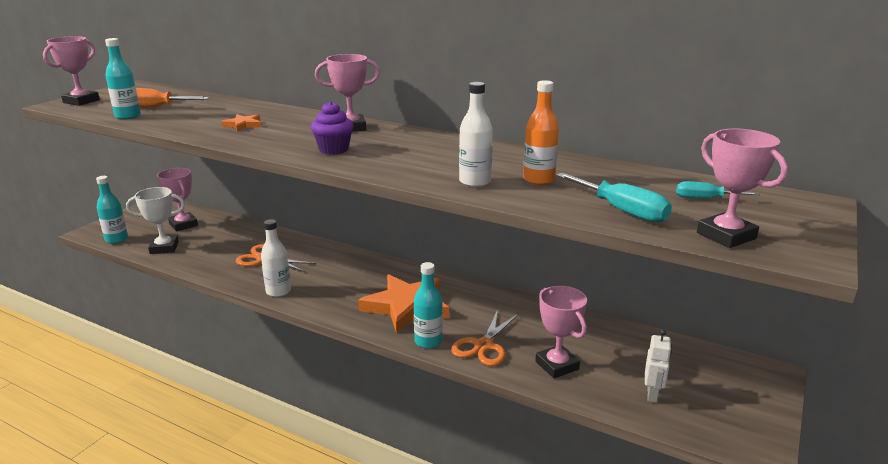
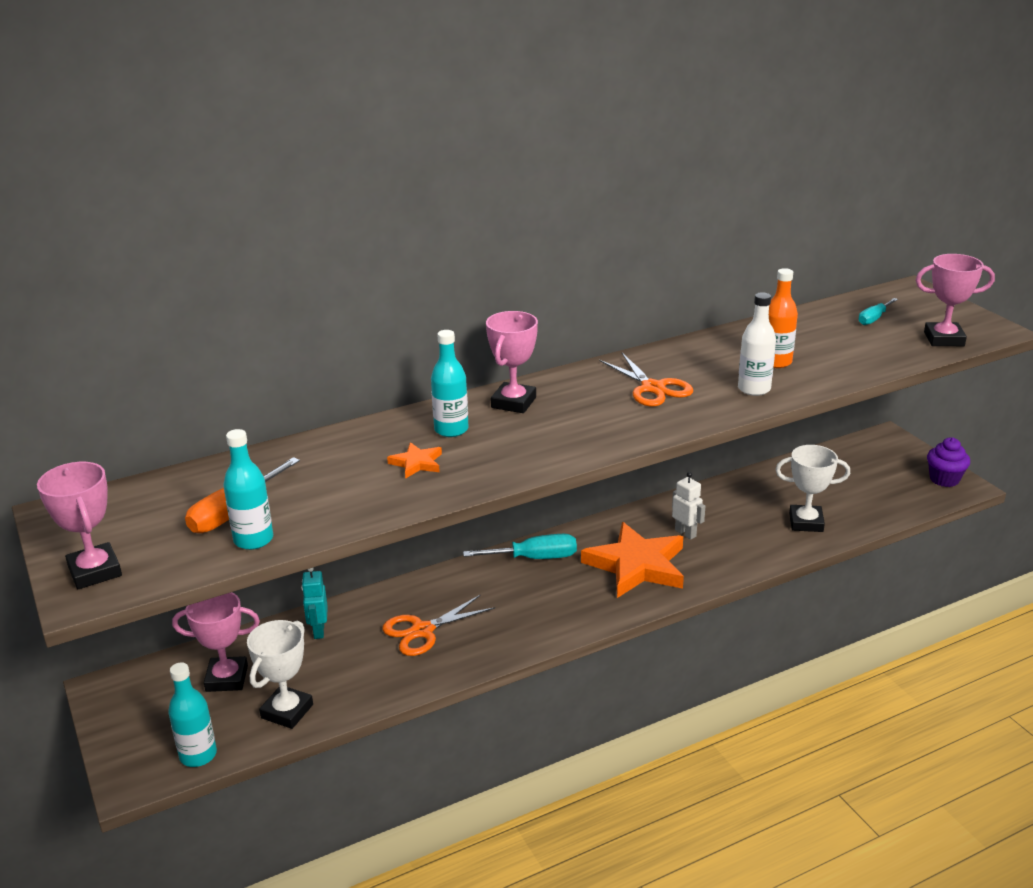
camera: 55 degrees left, 5 degrees up
(242, 232) = (318, 631): none -> turquoise robot
(278, 291) = (519, 641): white bottle -> none
(334, 150) = (584, 430): purple cupcake -> purple cupcake (944, 479)
(428, 341) = (713, 574): turquoise bottle -> turquoise bottle (451, 430)
(484, 346) = (746, 547): orange scissors -> orange scissors (652, 388)
(557, 365) = (806, 522): pink trophy -> white trophy
(622, 211) = (871, 355): turquoise screwdriver -> turquoise screwdriver (535, 558)
(652, 395) = (877, 497): white robot -> white robot (685, 533)

